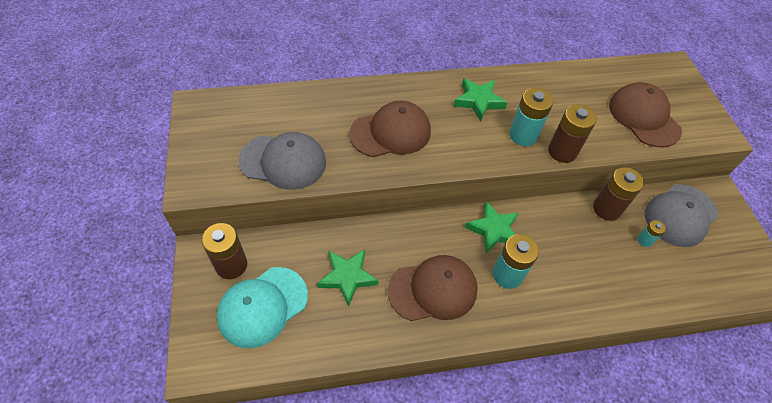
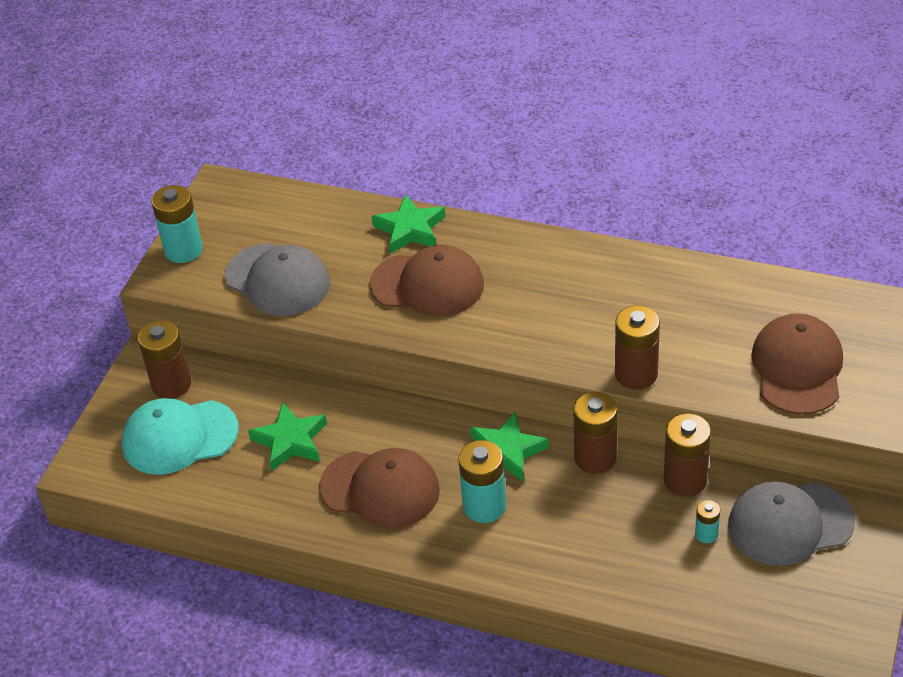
camera: 35 degrees right, 10 degrees down
(478, 101) = (573, 280): green star -> green star (410, 229)
(523, 135) = (599, 339): turquoise battery -> turquoise battery (183, 250)
(547, 214) = (595, 458): none -> brown battery

